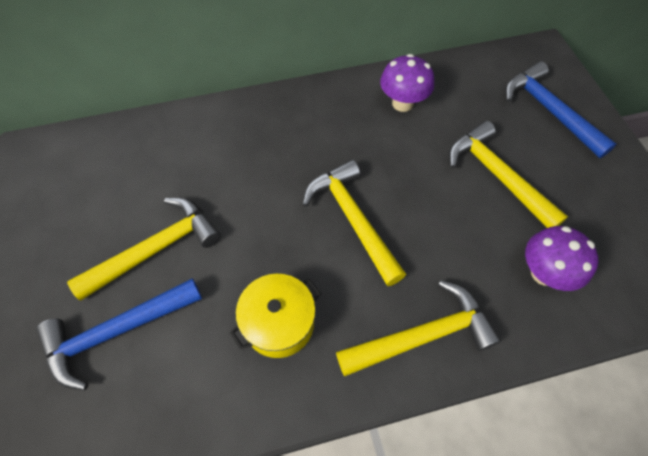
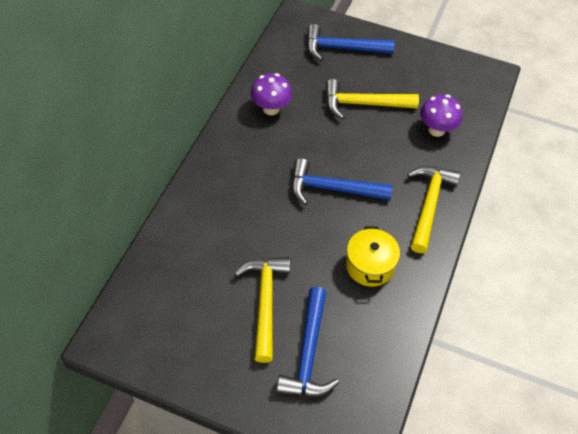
camera: 55 degrees left, 5 degrees down
(352, 219) = (332, 189): yellow hammer -> blue hammer

